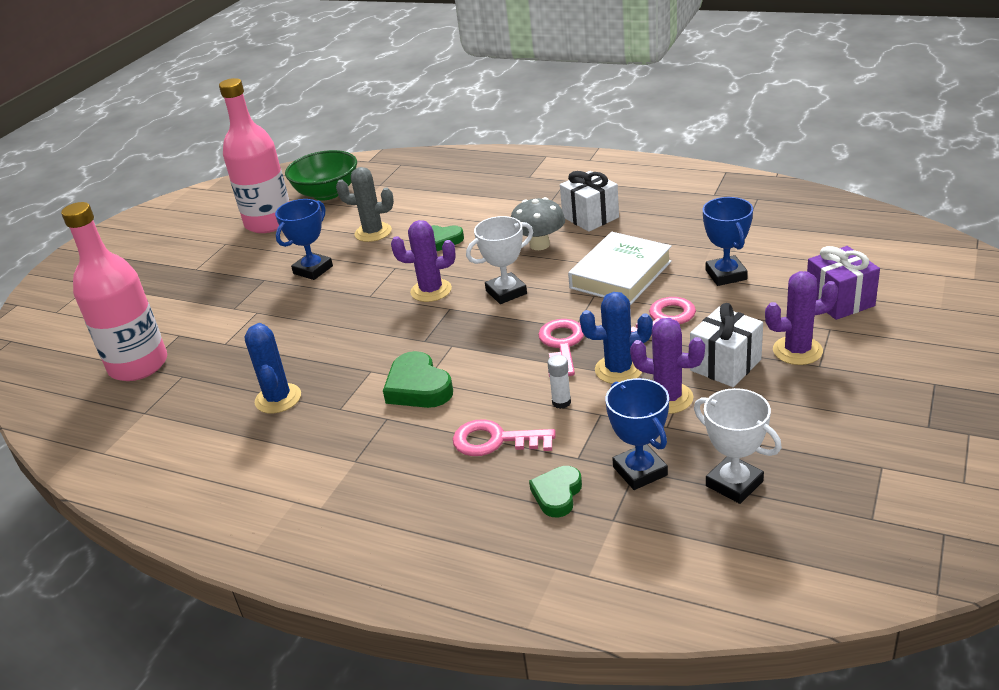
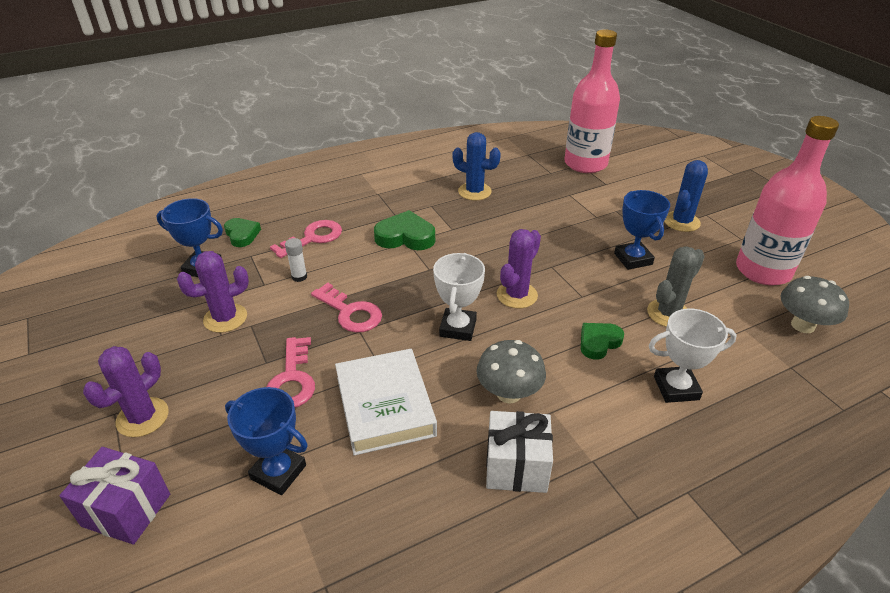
camera: 125 degrees right, 5 degrees up
(327, 193) = (802, 325): green bowl -> grey mushroom
(618, 370) = (284, 318): blue cactus -> blue cactus (681, 222)
(725, 365) = (200, 368): white gift -> none
(734, 483) = (134, 291): white trophy -> white trophy (676, 388)

